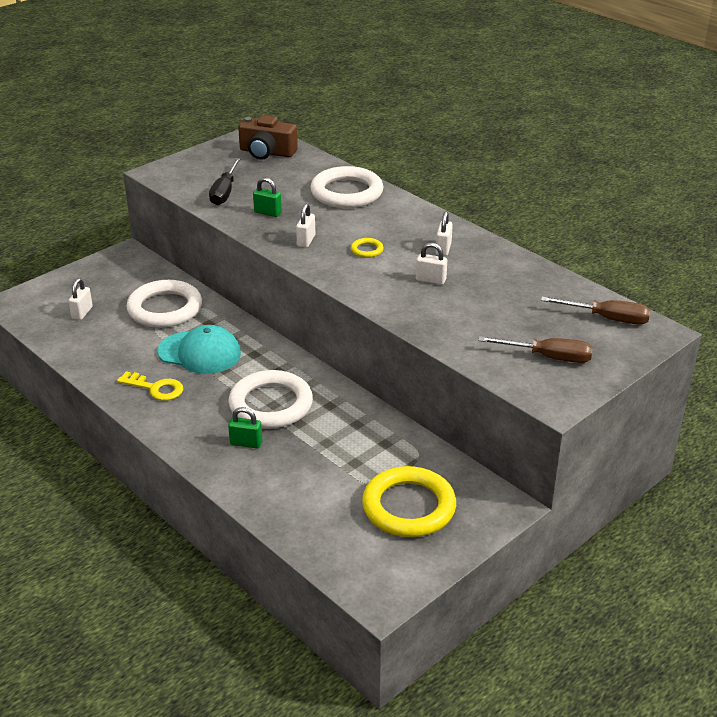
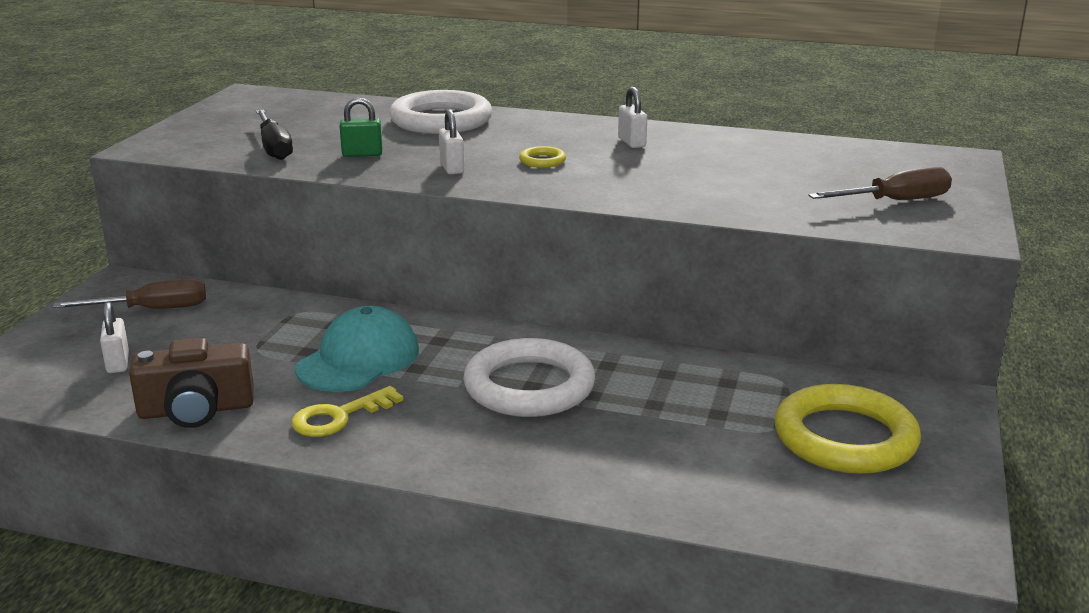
camera: 30 degrees left, 10 degrees down
(156, 388) = (338, 417): yellow key -> yellow key turned 150 degrees clockwise
(165, 309) = (249, 326): white ring -> none
(199, 353) = (358, 359): turquoise cap -> turquoise cap turned 45 degrees counterclockwise
(246, 443) = (548, 439): green padlock -> none
(267, 152) = (283, 106): brown camera -> brown camera (196, 410)
(430, 280) = (659, 169): white padlock -> none
(607, 318) = (897, 158): brown screwdriver -> brown screwdriver (152, 310)

